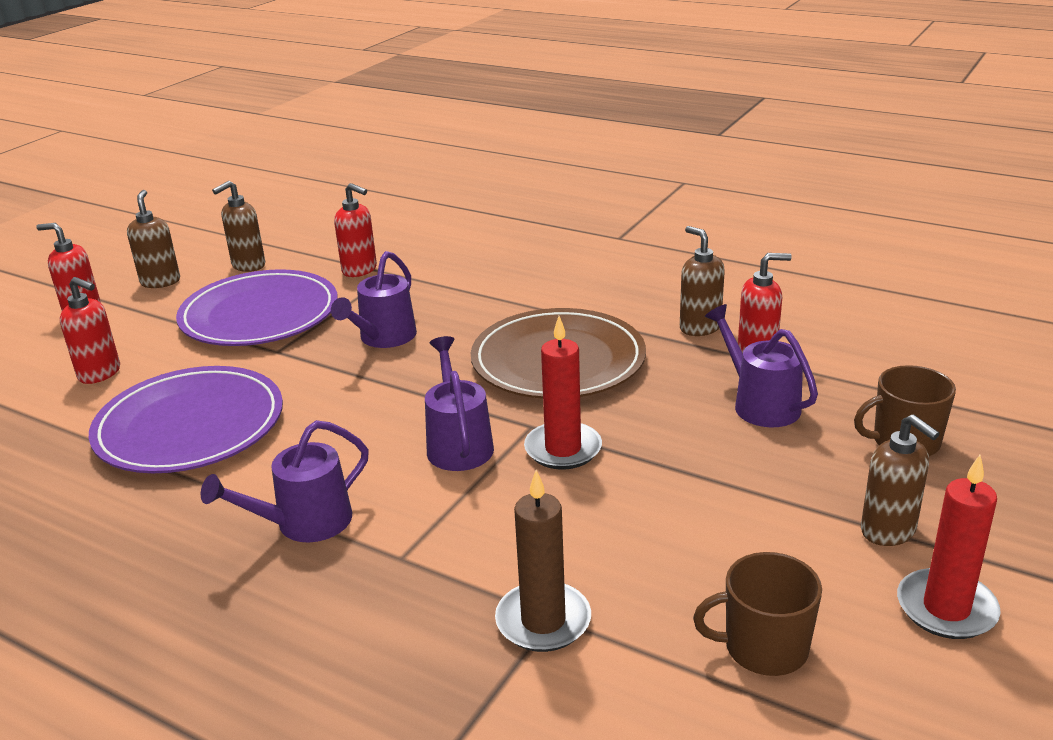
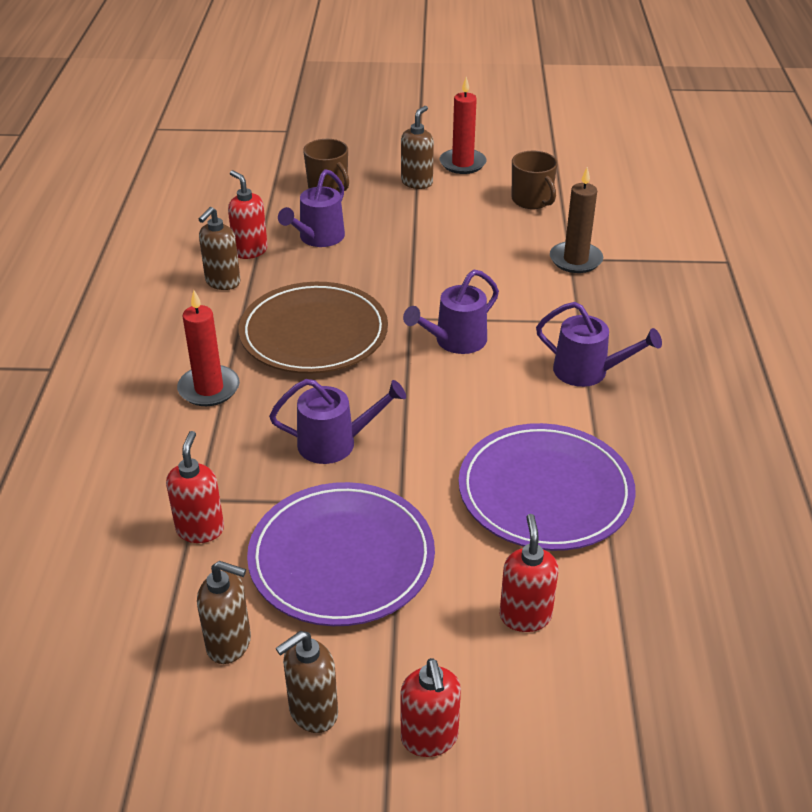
camera: 120 degrees left, 10 degrees up
(563, 449) = (426, 297): red candle -> red candle (209, 389)

